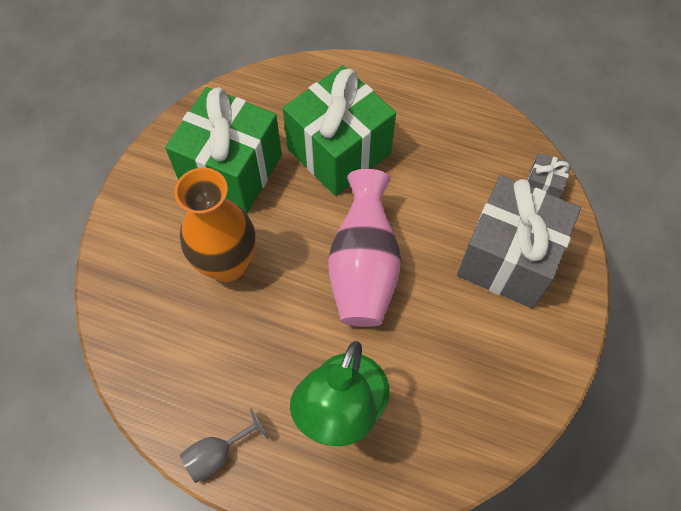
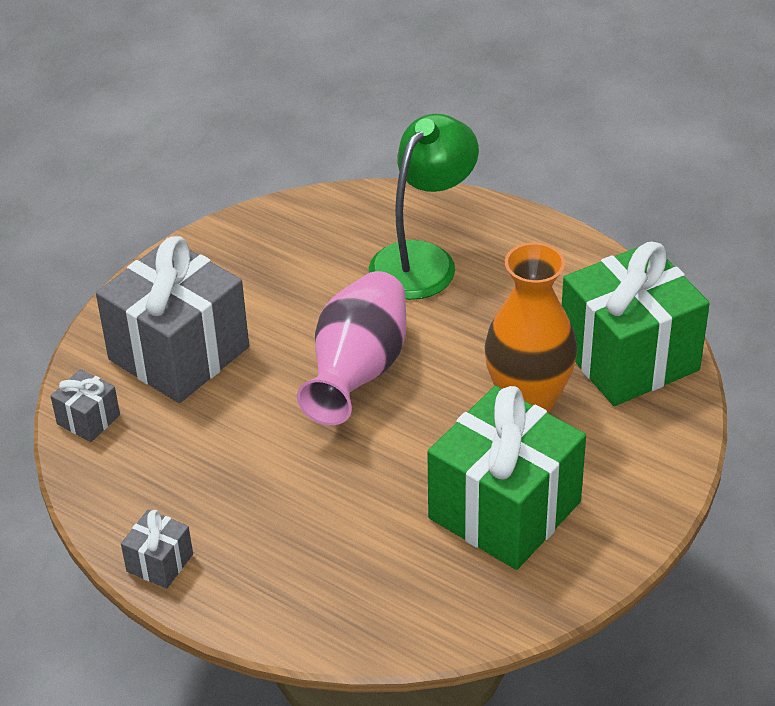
camera: 165 degrees left, 20 degrees down
(217, 454) = (563, 246): grey goblet -> none
(339, 151) = (343, 509): green gift -> green gift (628, 357)
(441, 94) = (160, 563): none -> grey gift

